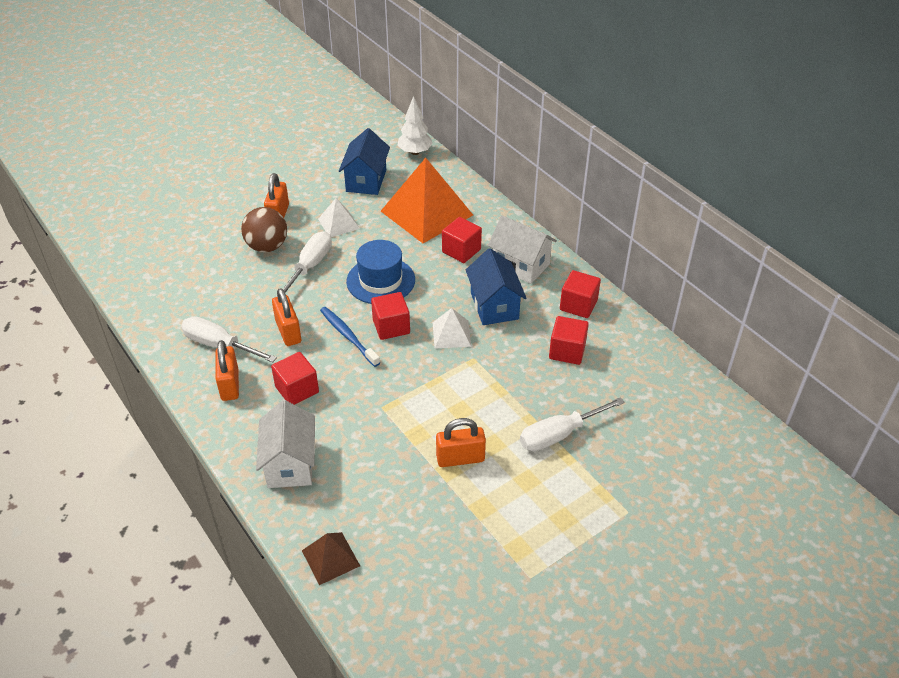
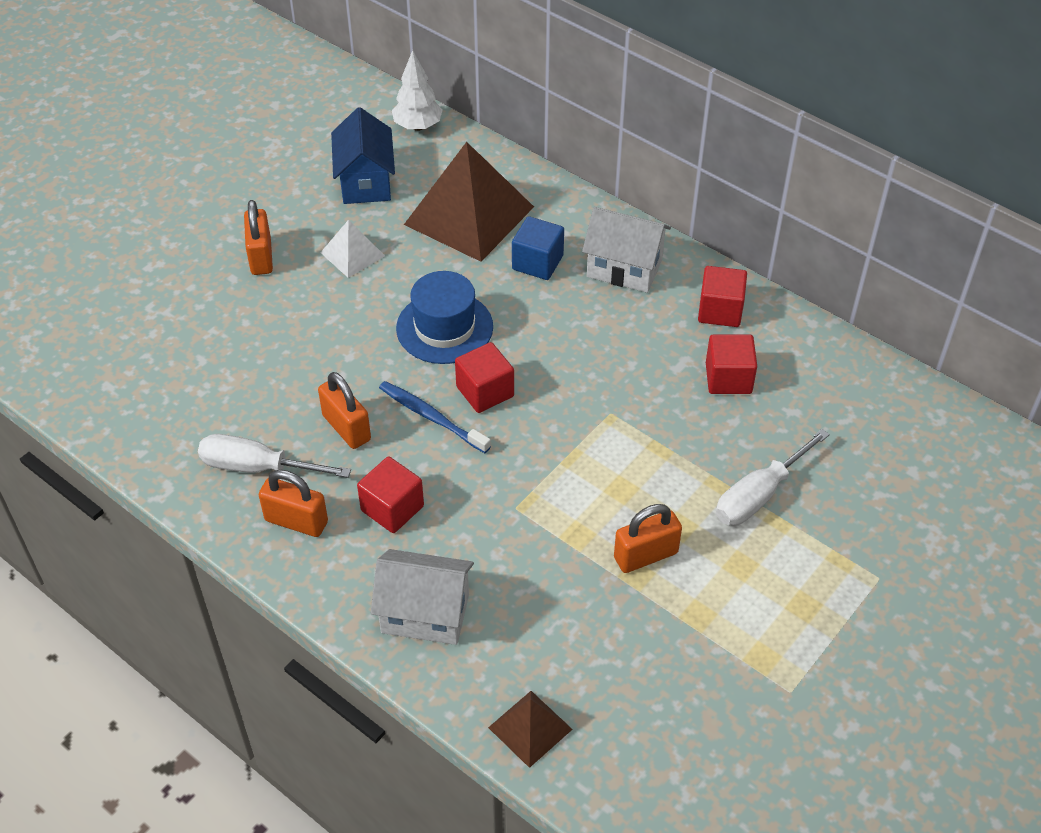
camera: 15 degrees left, 5 degrees up
(230, 385) = (296, 521): orange padlock -> orange padlock turned 45 degrees counterclockwise
(267, 246) = (265, 308): brown ball -> none
(290, 464) = (425, 613): white house -> white house turned 60 degrees counterclockwise
(310, 266) = (338, 325): white screwdriver -> none
(426, 213) = (469, 215): orange pyramid -> brown pyramid
(451, 334) = (569, 385): white pyramid -> none
(461, 251) = (537, 262): red cube -> blue cube
(494, 306) = (611, 333): blue house -> none

